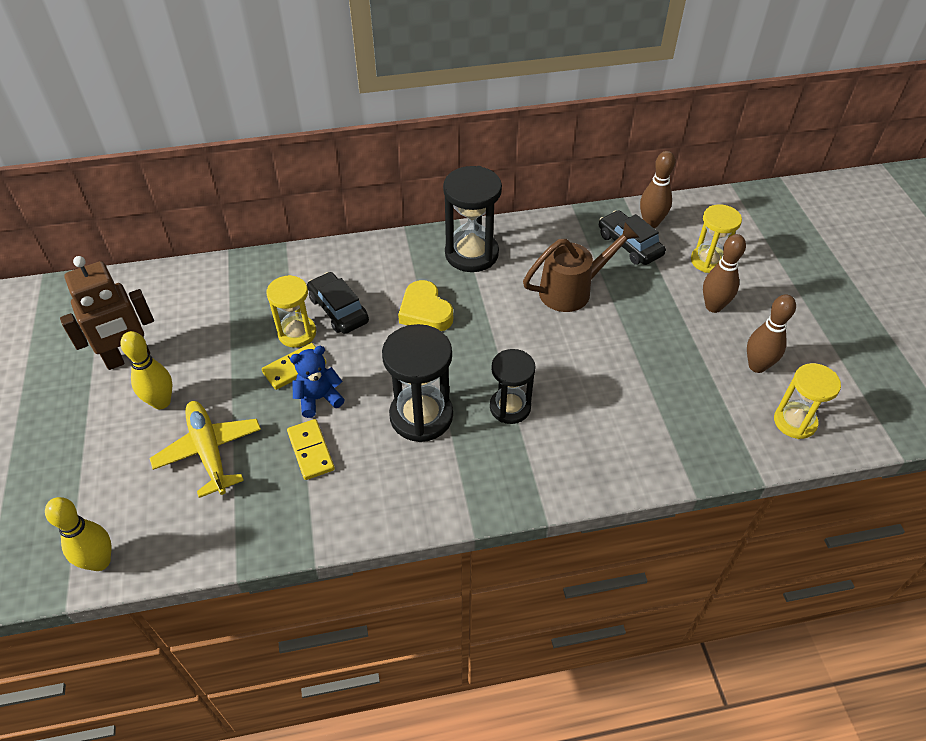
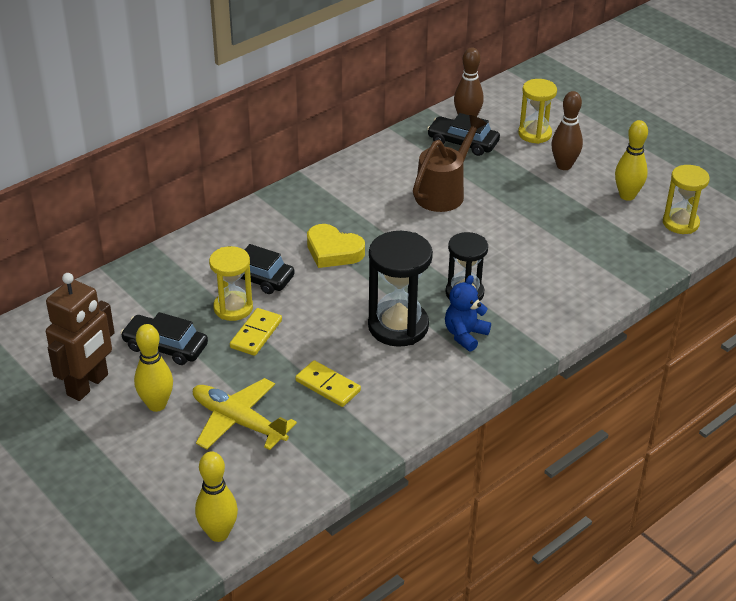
camera: 30 degrees left, 10 degrees down
(214, 347) = (165, 346): none -> black car
(318, 398) = (299, 347): blue teddy bear -> blue teddy bear (465, 335)
(471, 254) = (335, 194): black hourglass -> none
(757, 366) = (627, 196): brown bowling pin -> yellow bowling pin

